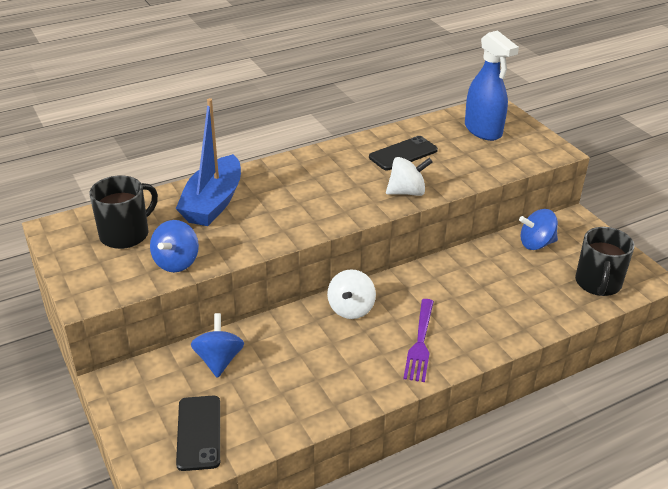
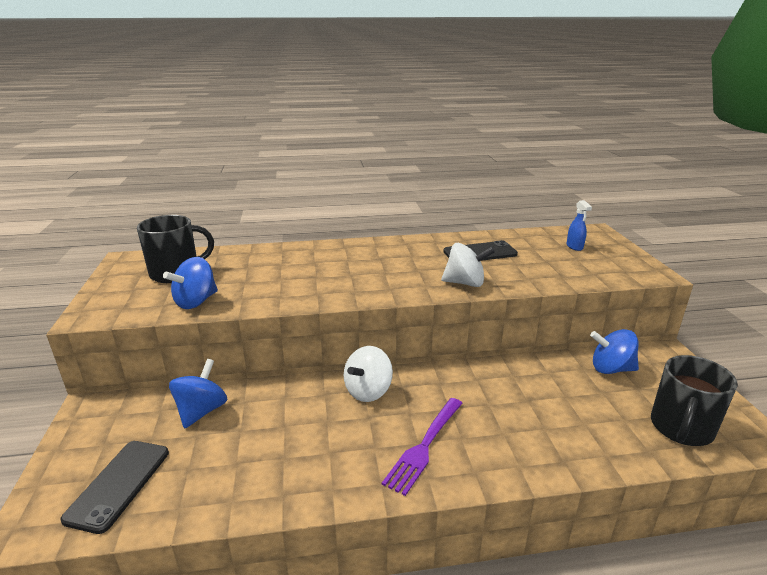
camera: 20 degrees right, 10 degrees down
(213, 203) = (272, 262): blue boat -> none
(483, 130) = (574, 247): blue spray bottle -> blue spray bottle, size x0.44

